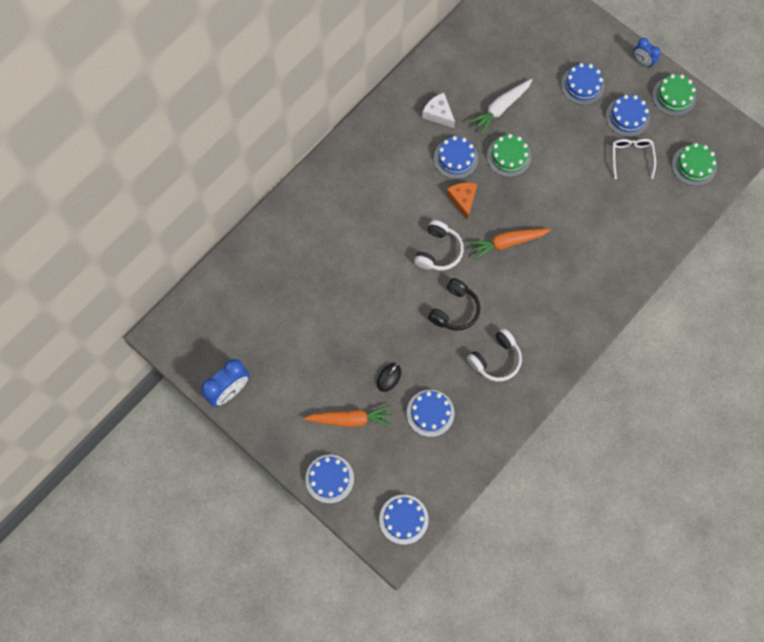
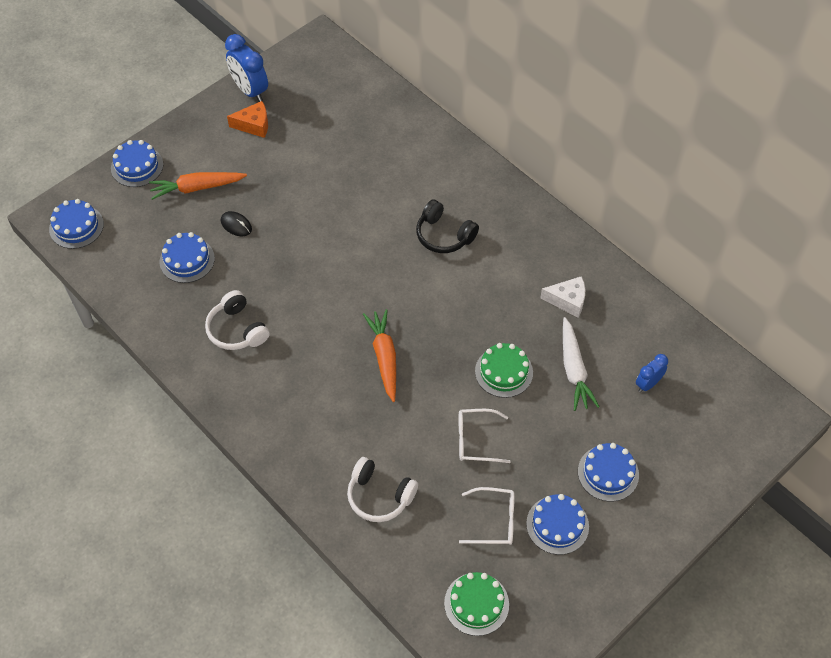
camera: 95 degrees right, 15 degrees down
(350, 419) = (197, 188): orange carrot -> orange carrot turned 75 degrees clockwise
(438, 114) = (568, 300): white cheese -> white cheese turned 45 degrees clockwise
(438, 251) = (382, 284): white headphones -> white headphones (379, 496)
(454, 310) = (305, 294): black headphones -> black headphones (444, 235)
(455, 158) = (504, 313): blue cake -> none
(463, 200) = (447, 315): orange cheese -> orange cheese (254, 125)
(500, 108) = (574, 370): white carrot -> white carrot turned 150 degrees counterclockwise
(569, 173) = (475, 440): none -> white glasses
(642, 61) = (647, 559): blue clock -> blue clock (648, 384)
(674, 96) = (589, 594): green cake -> none

